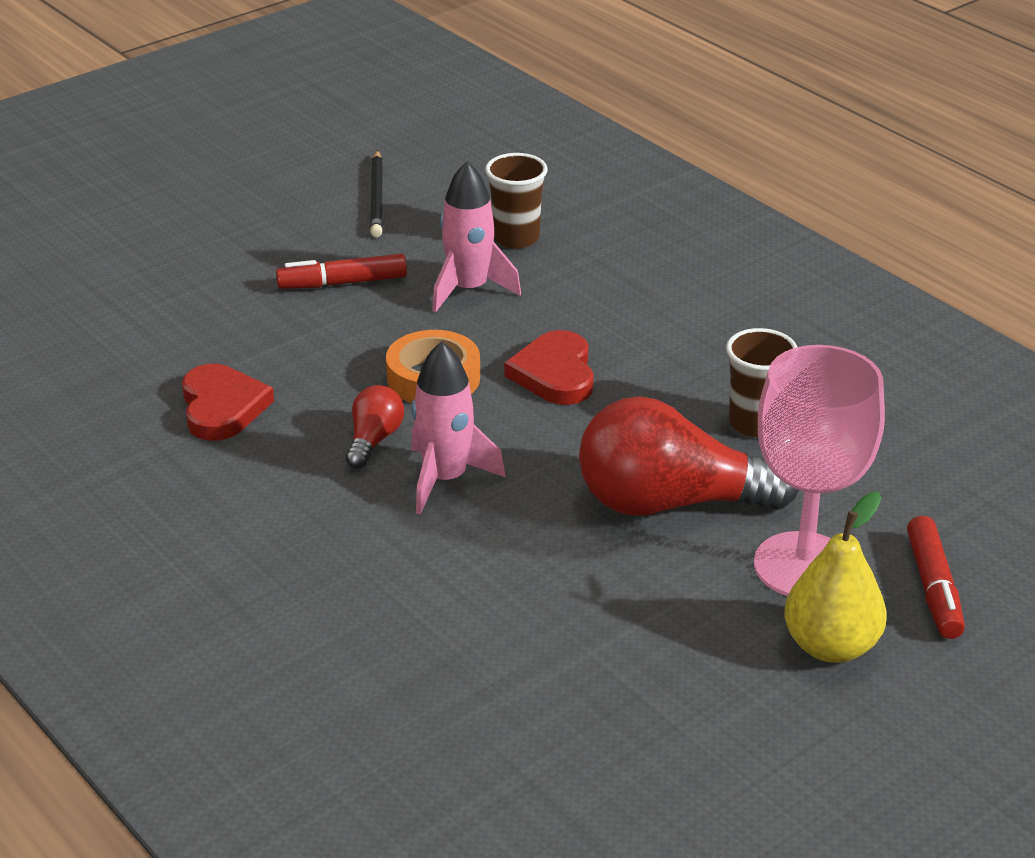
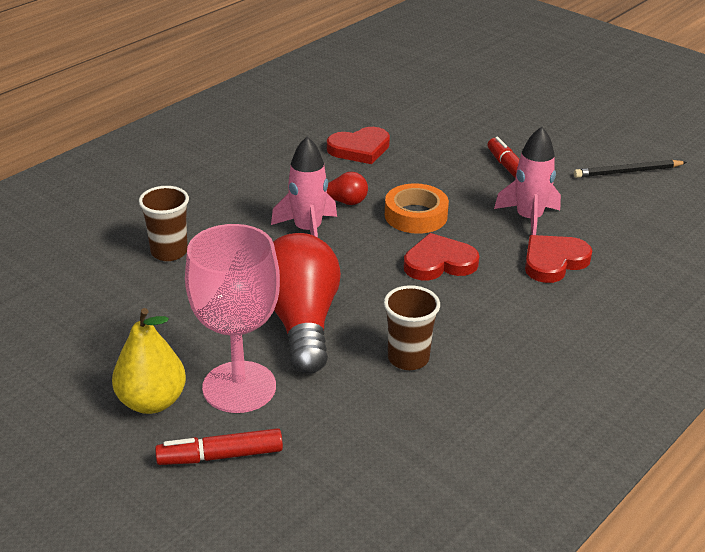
camera: 80 degrees right, 0 degrees up
(516, 238) = (609, 232): brown cup -> brown cup (169, 252)
(571, 288) = (553, 261): none -> red heart

